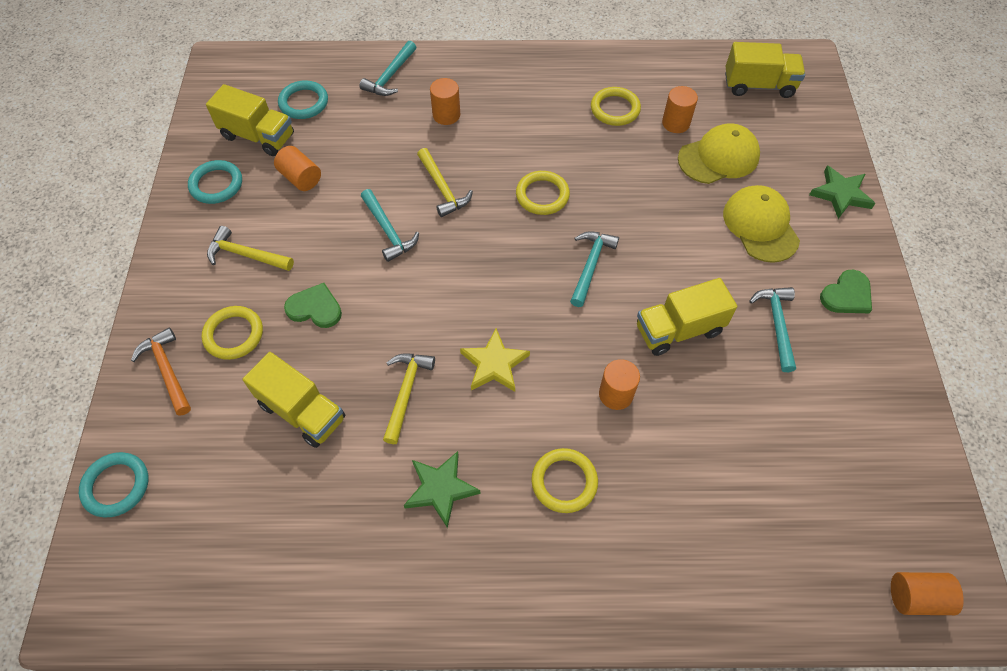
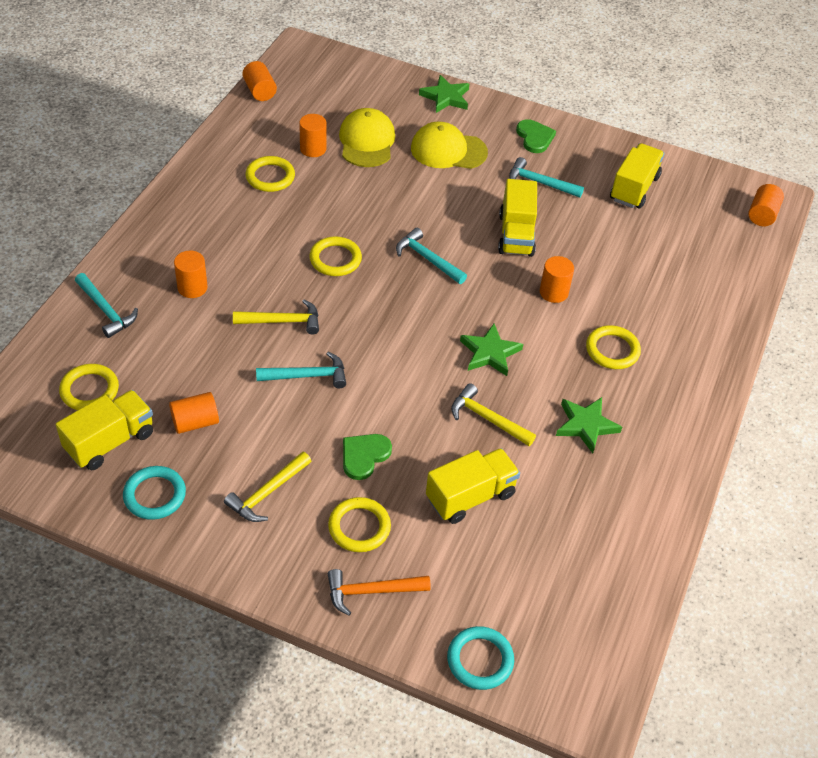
camera: 70 degrees left, 10 degrees down
(304, 103) = (89, 390): turquoise ring -> yellow ring
(494, 364) = (490, 353): yellow star -> green star
(721, 57) = (260, 91): none -> orange cylinder
(758, 85) = (307, 86): yellow truck -> yellow truck (634, 188)

